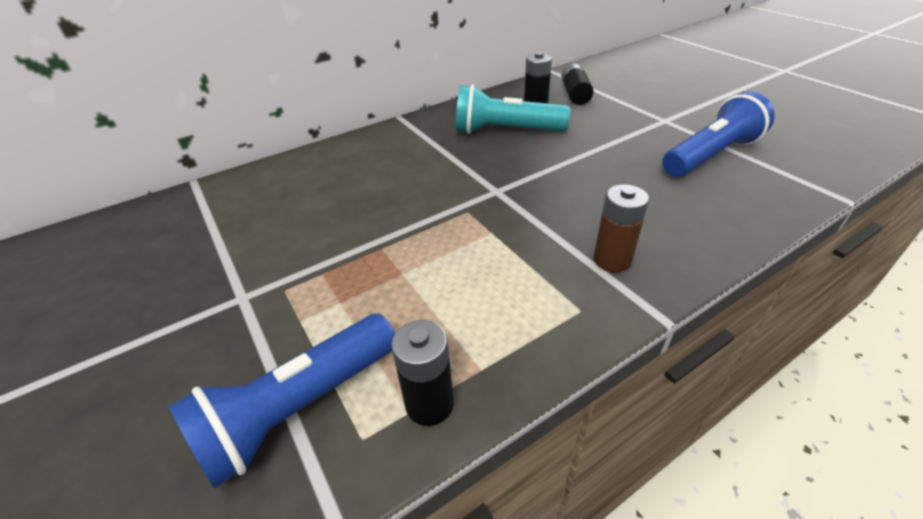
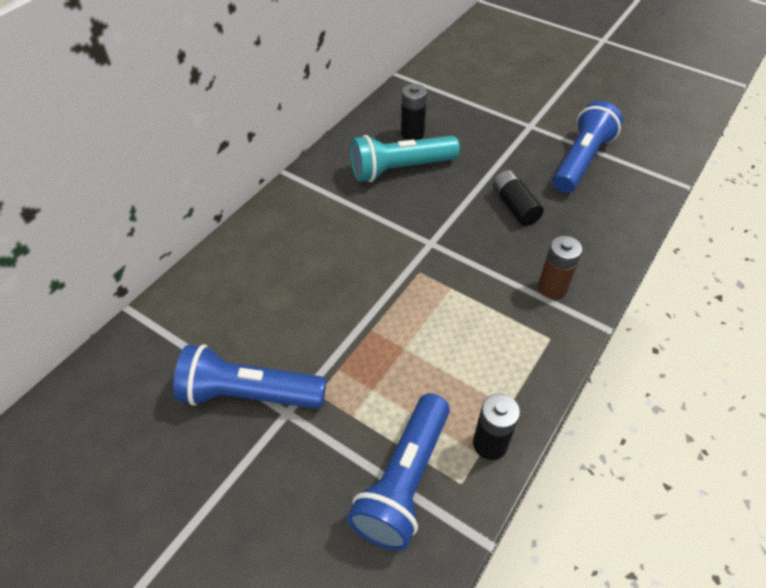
camera: 25 degrees left, 10 degrees up
(222, 271) = (248, 394): none -> blue flashlight
(575, 94) = (439, 106): black battery -> black battery (514, 206)

